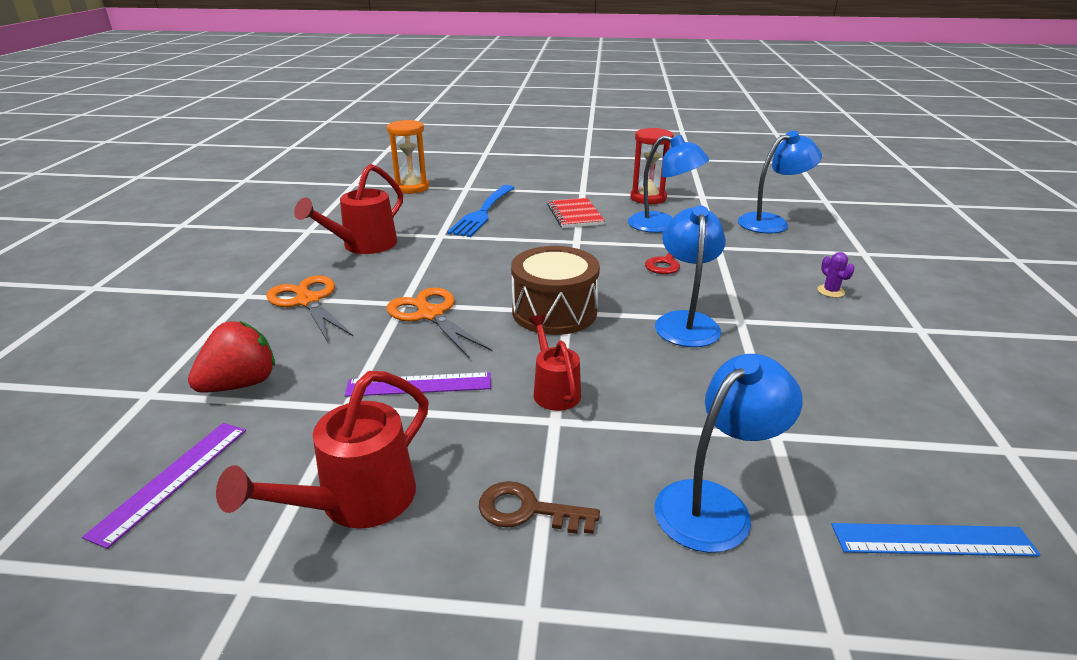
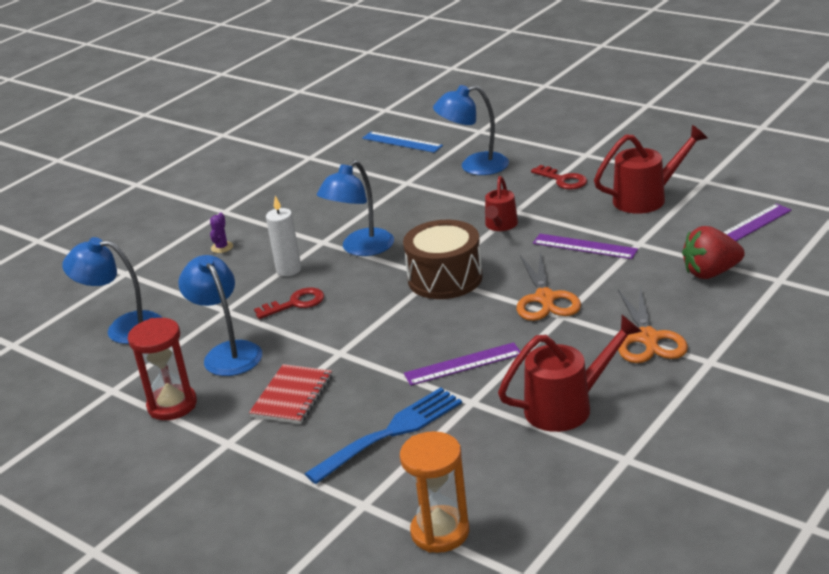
camera: 145 degrees left, 0 degrees up
(467, 253) = (463, 364): none -> purple ruler
(528, 510) = (563, 180): brown key -> red key
(723, 286) = (289, 270): none -> white candle

